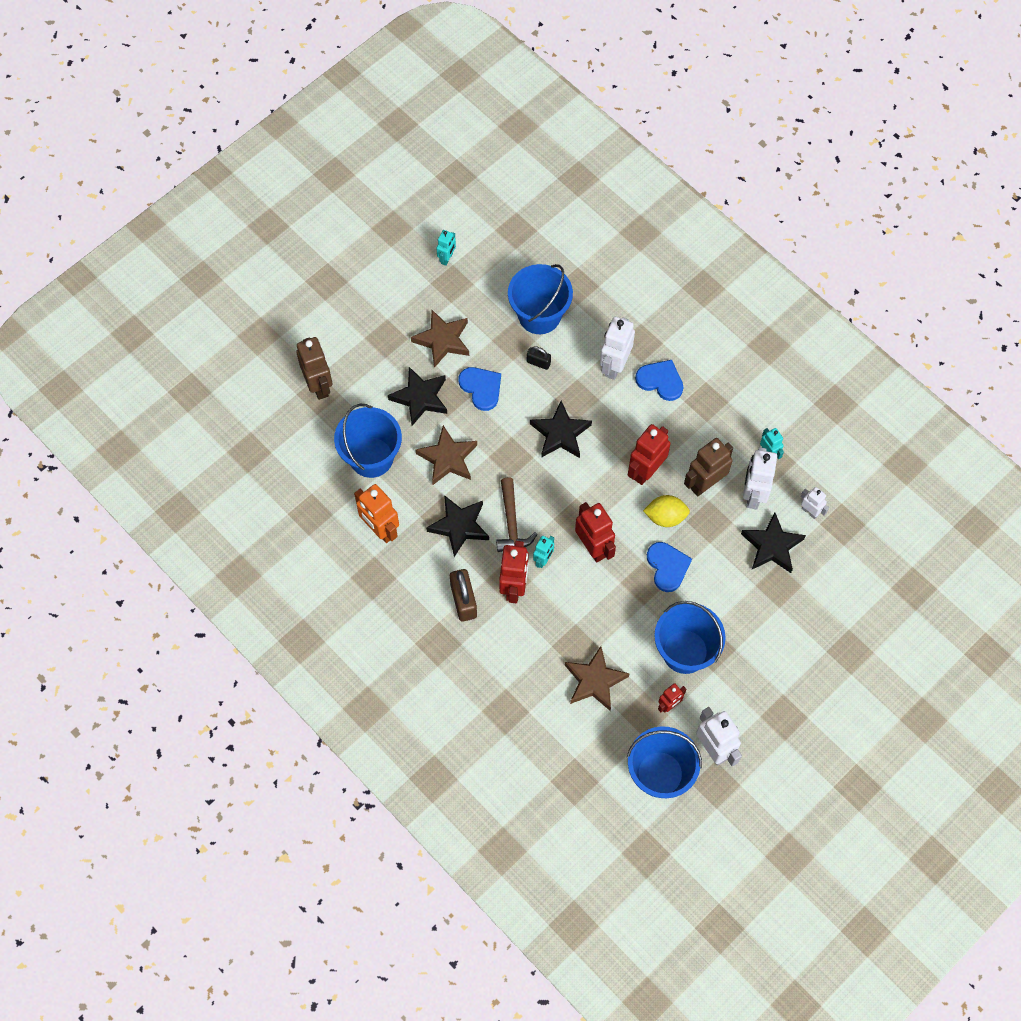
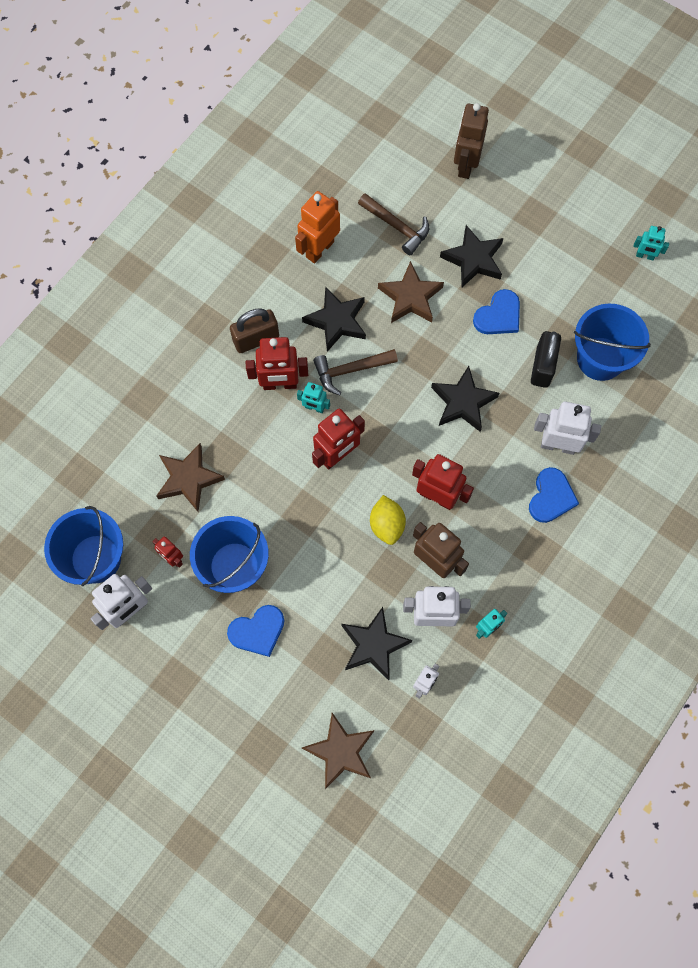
camera: 80 degrees right, 5 degrees up
(319, 385) = (465, 165): brown robot -> brown robot turned 135 degrees clockwise
(371, 457) = (397, 227): blue bucket -> brown hammer
(443, 340) = (545, 269): brown star -> brown star (340, 752)
(538, 362) = (542, 367): black padlock -> black padlock, size x1.76
(667, 567) = (328, 535): blue heart -> blue heart (257, 631)

